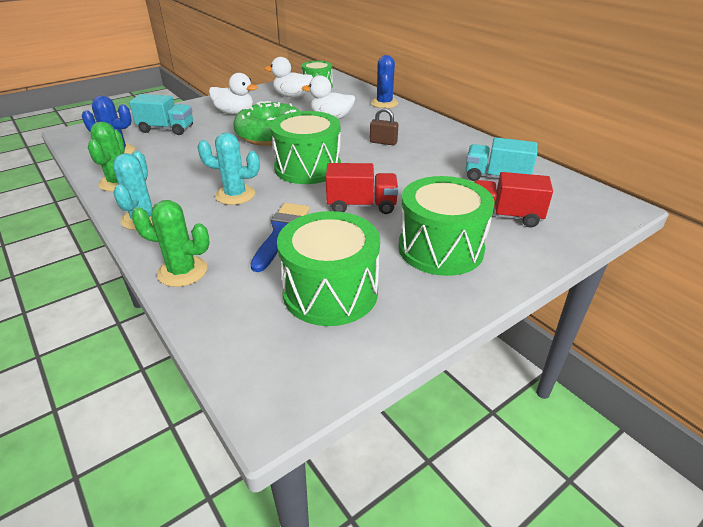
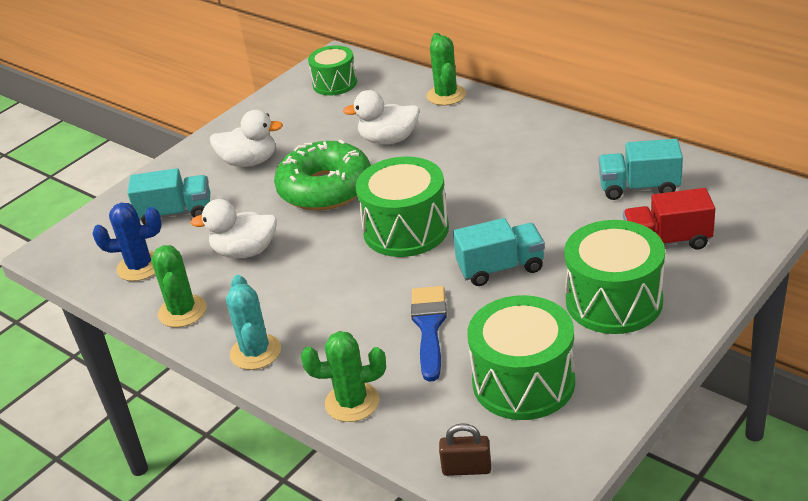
camera: 10 degrees left, 0 degrees up
(235, 195) = (342, 292): turquoise cactus -> none
(292, 96) = (310, 111): white duck -> white duck (245, 251)
(361, 205) = (500, 268): red truck -> turquoise truck
(383, 142) = (479, 165): brown padlock -> brown padlock (466, 469)
(384, 103) = (446, 95): blue cactus -> green cactus

